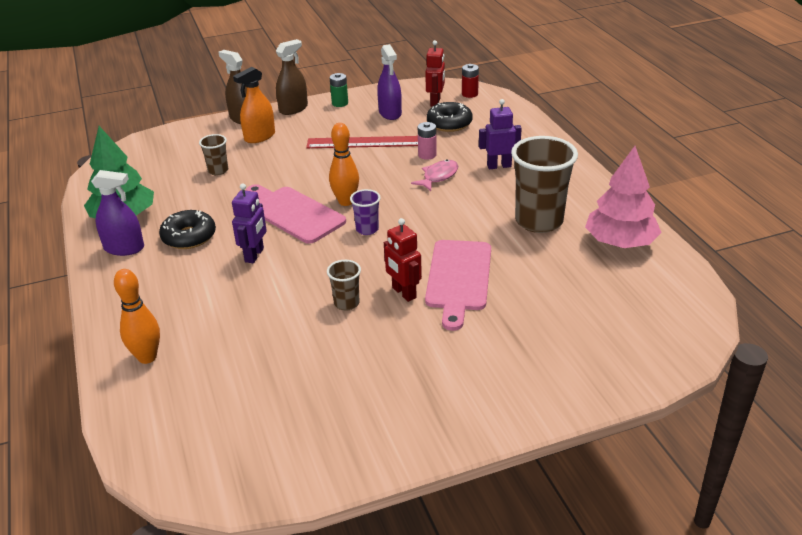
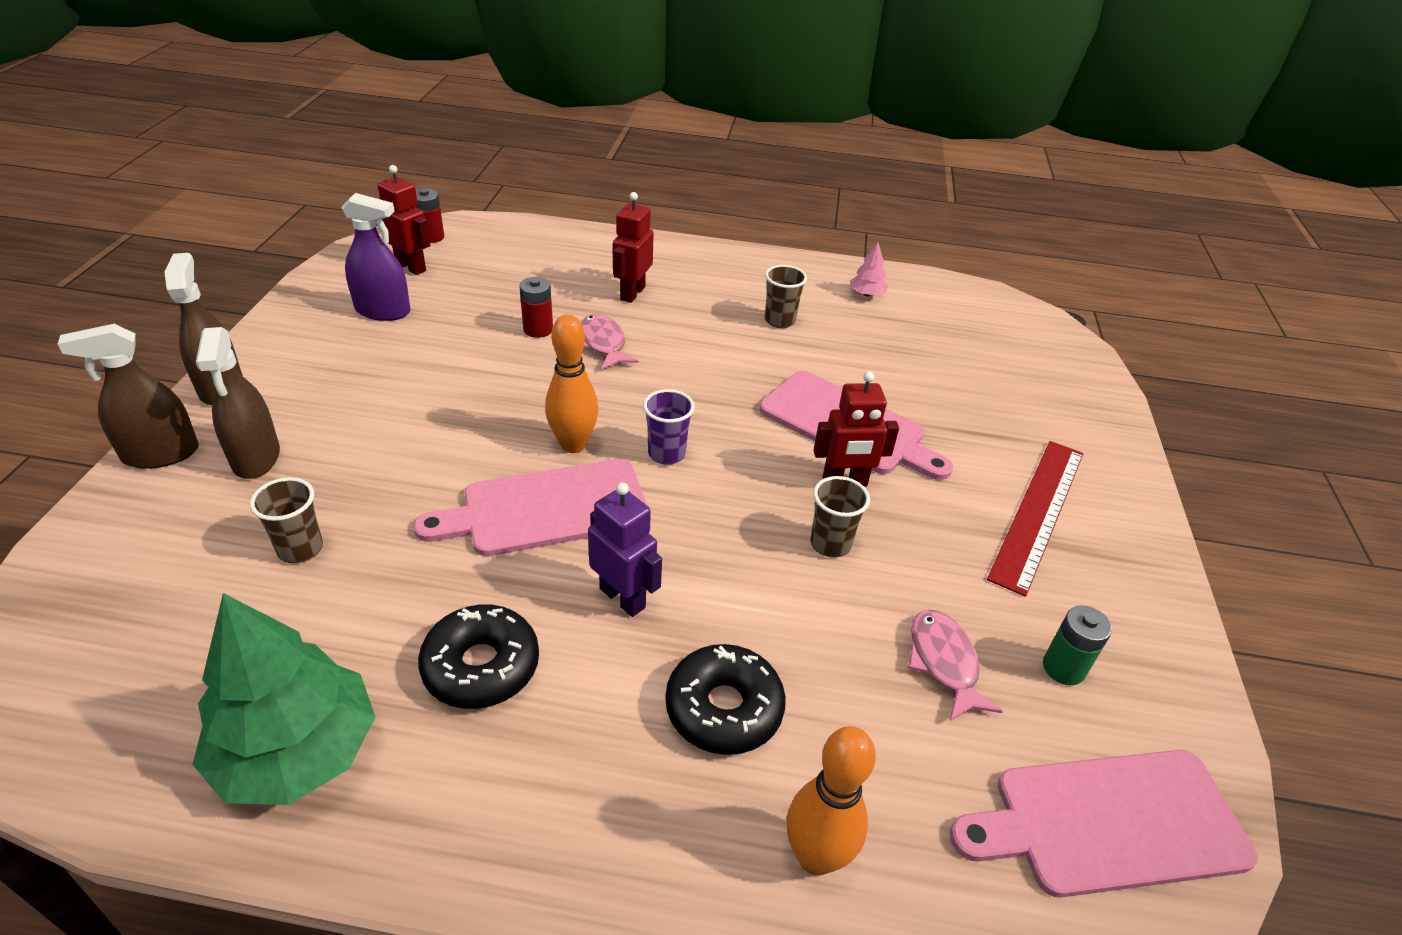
camera: 65 degrees left, 5 degrees up
(124, 248) = (418, 786): purple spray bottle -> none
(221, 451) = (1110, 822): none -> pink cutting board
(259, 137) = (256, 457): orange spray bottle -> brown spray bottle
(289, 367) = (944, 663): none -> pink fish
(340, 103) = (281, 339): green battery -> green battery (1063, 668)
(366, 142) = (434, 363): red ruler -> red ruler (1038, 512)
(427, 155) = (538, 329): pink battery -> red battery
(449, 123) = (482, 281): black donut -> black donut (724, 708)
(499, 166) = (632, 293): purple robot -> red robot
(539, 221) = (779, 321): brown cup -> brown cup, size x0.48
(620, 243) = (867, 294): pink tree -> pink tree, size x0.42

